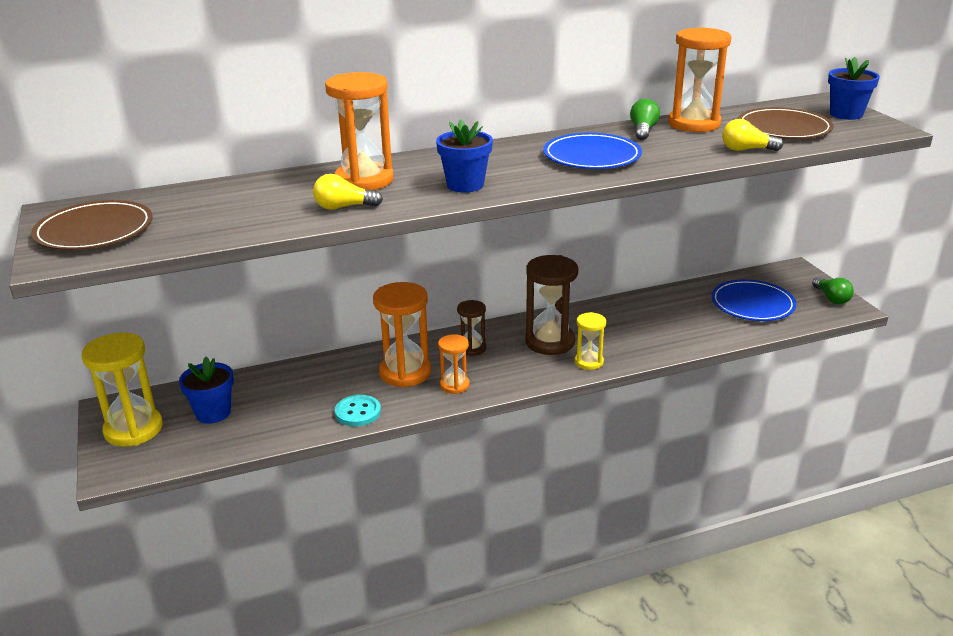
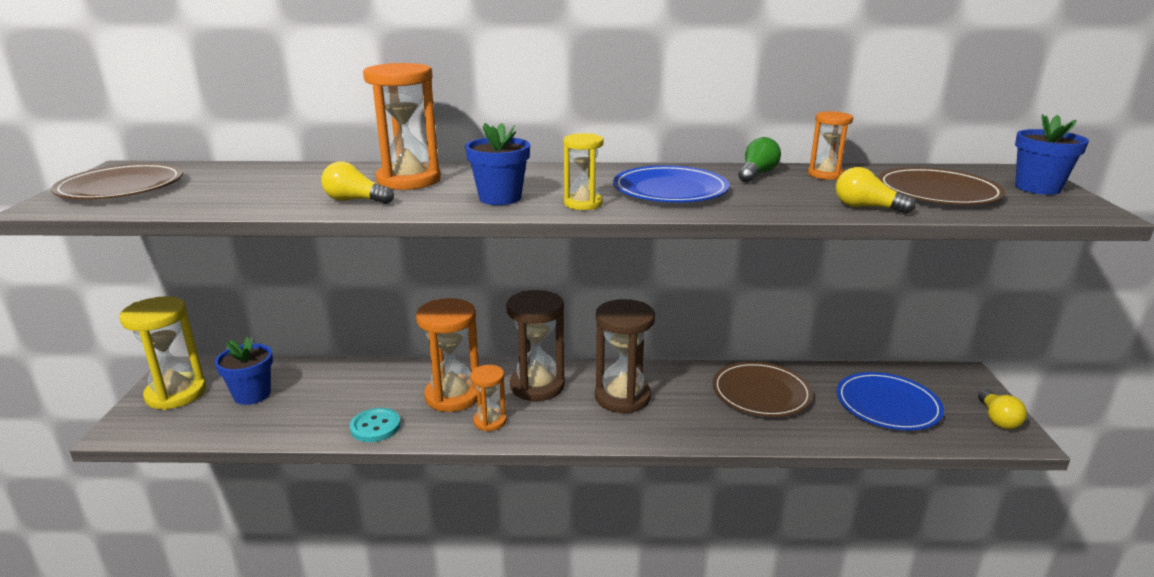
camera: 20 degrees right, 5 degrees down
(472, 348) = (537, 386): brown hourglass -> brown hourglass, size x1.79
(589, 362) = (649, 429): yellow hourglass -> yellow hourglass (583, 204)
(656, 315) = (761, 393): none -> brown plate
(694, 124) = (825, 175): orange hourglass -> orange hourglass, size x0.56
(831, 298) = (997, 419): green light bulb -> yellow light bulb

